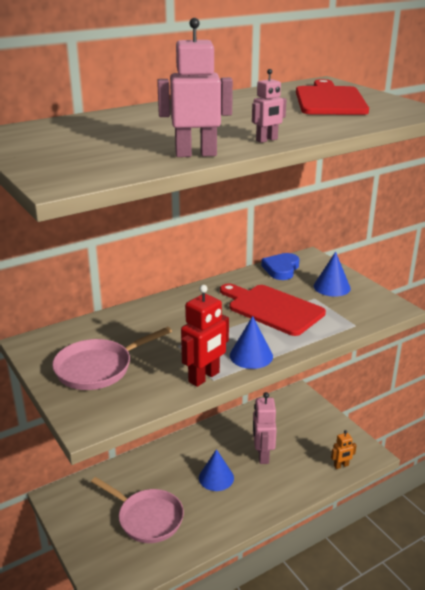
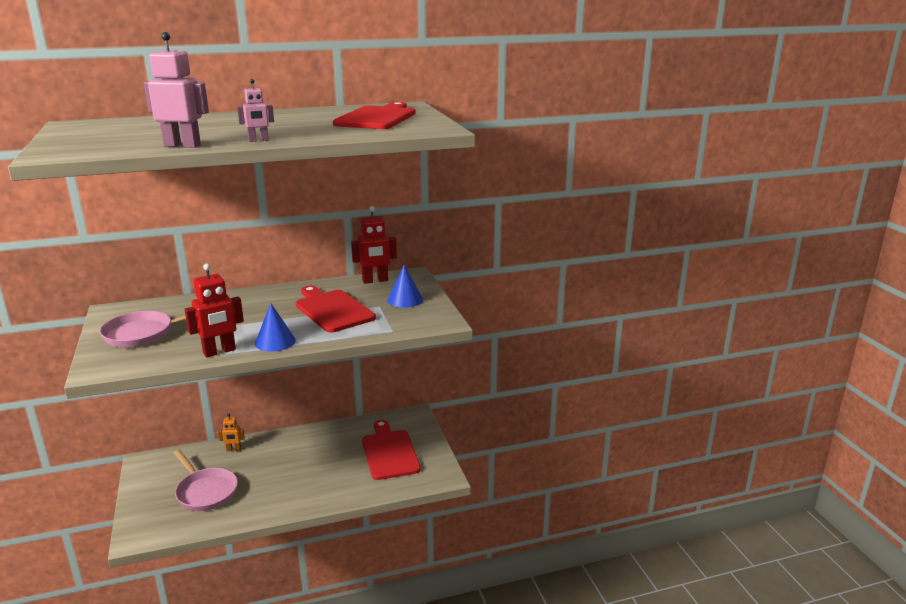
camera: 15 degrees right, 5 degrees down
(216, 477) = (287, 471): blue cone -> none
(262, 455) = (342, 460): pink robot -> none
(281, 269) = (375, 281): blue heart -> red robot
(302, 438) = (389, 452): none -> red cutting board
(341, 466) = (409, 481): orange robot -> orange robot (233, 449)

